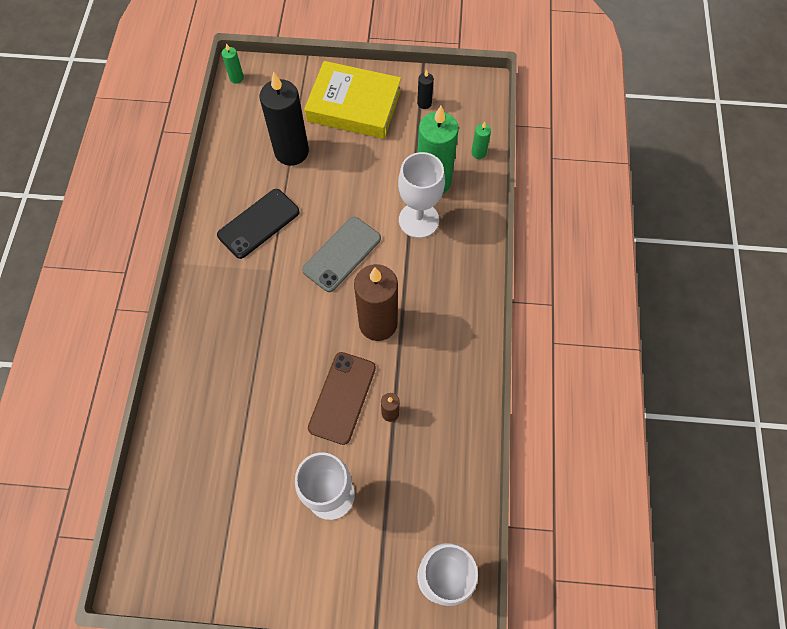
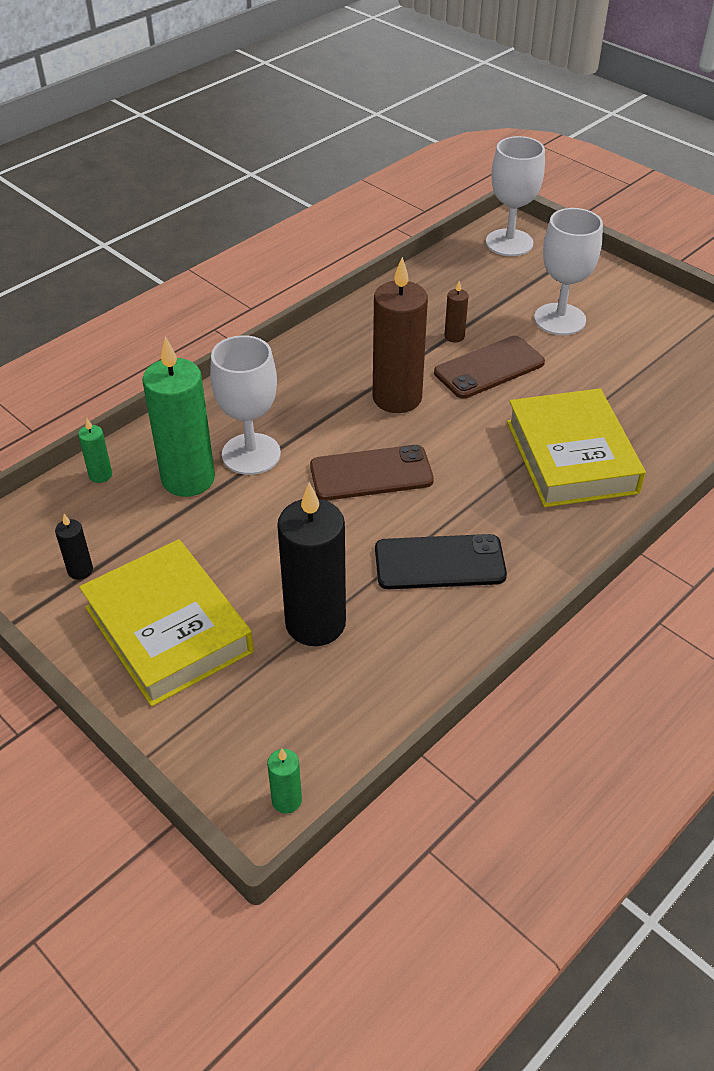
camera: 140 degrees left, 20 degrees down
(236, 352) = (571, 456): none -> yellow book
(342, 254) = (371, 473): grey phone -> brown phone

